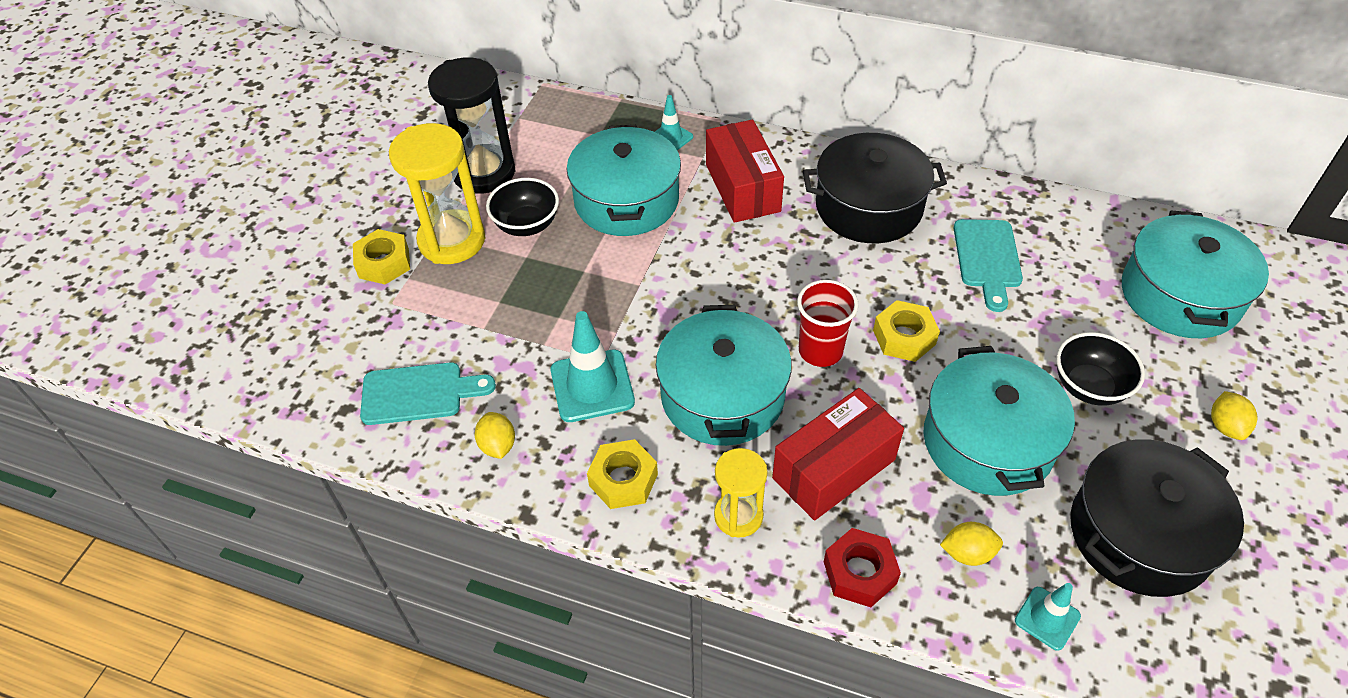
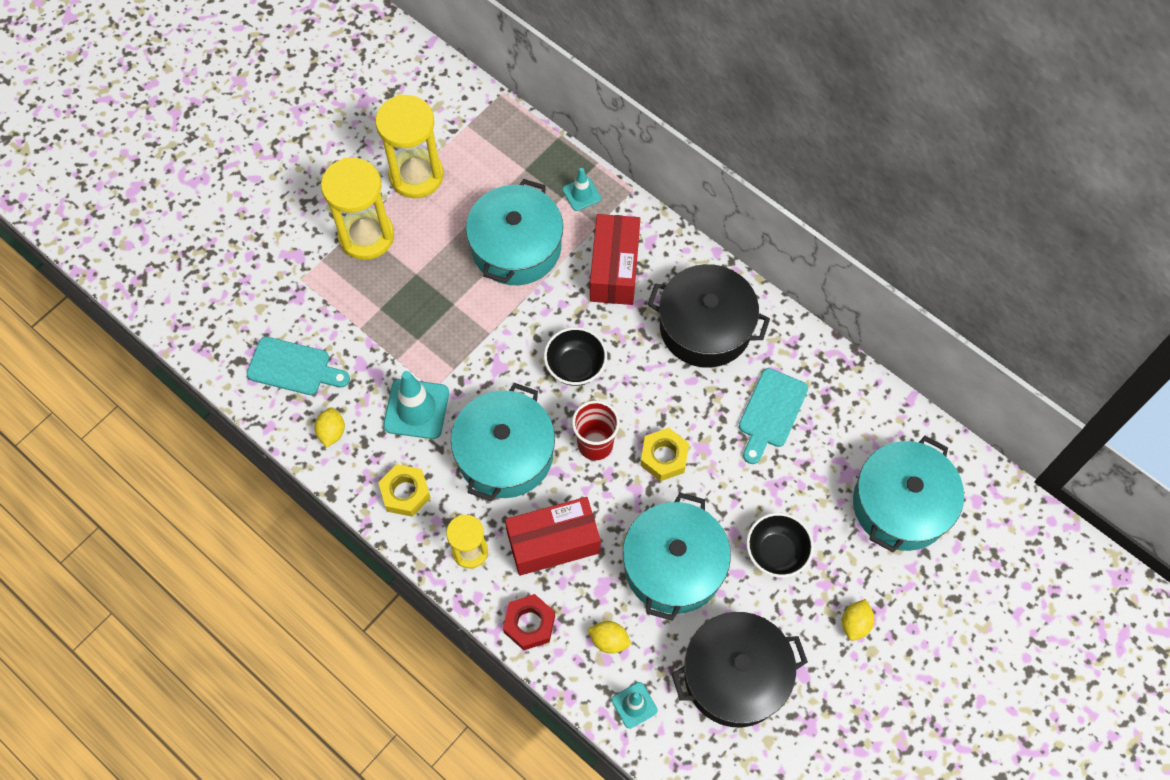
camera: 20 degrees right, 15 degrees up
(384, 263) = (308, 239): yellow nut -> none
(484, 173) = (416, 175): black hourglass -> yellow hourglass
(527, 225) = (429, 242): black bowl -> black bowl (575, 366)

